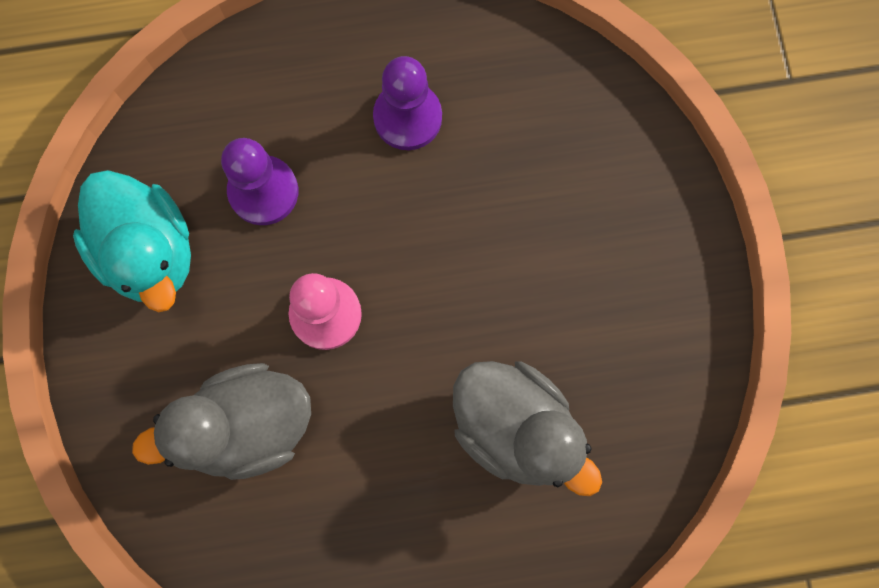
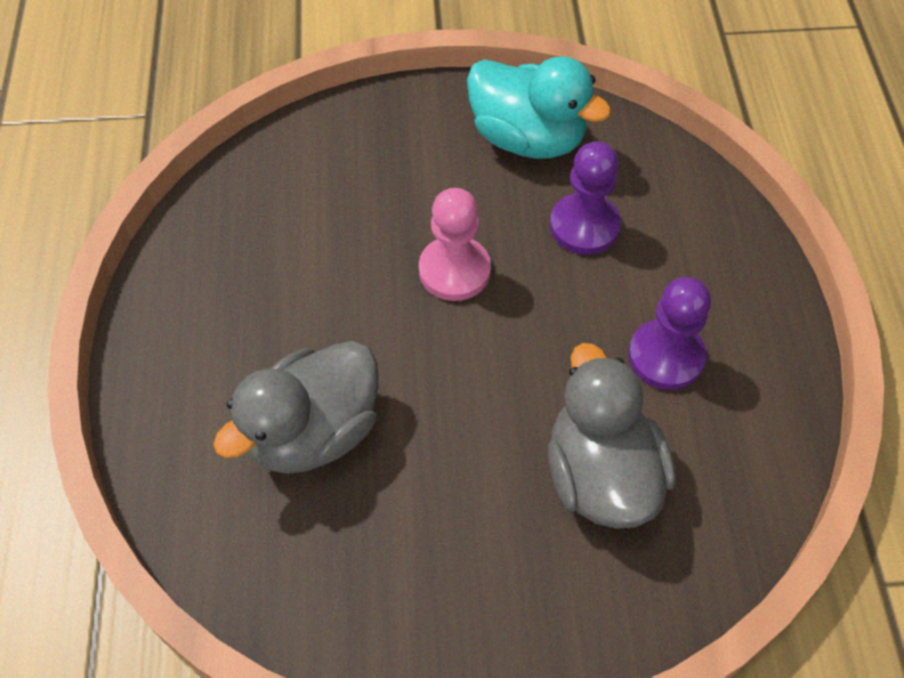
camera: 95 degrees right, 20 degrees down
(149, 252) = (527, 138): turquoise duck -> turquoise duck turned 120 degrees counterclockwise
(247, 426) = (354, 204): grey duck -> grey duck (601, 474)

